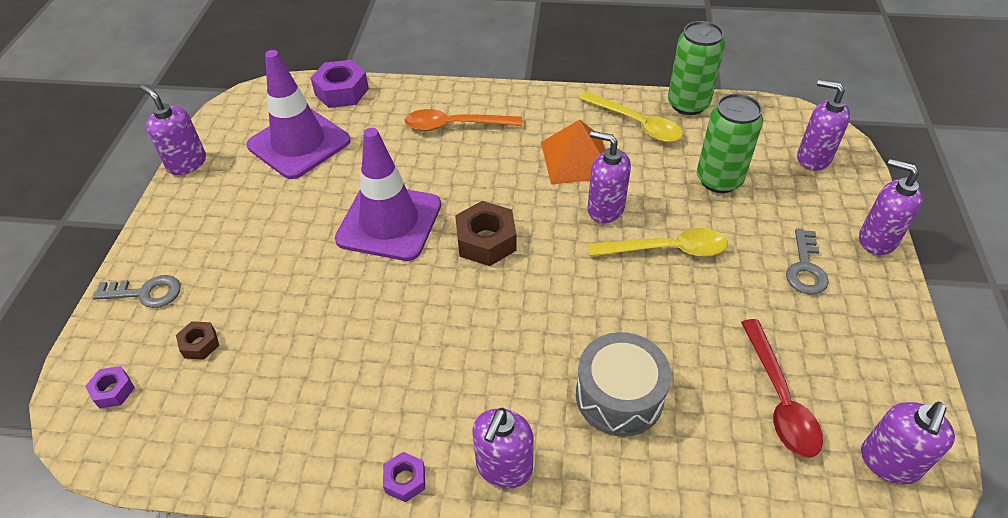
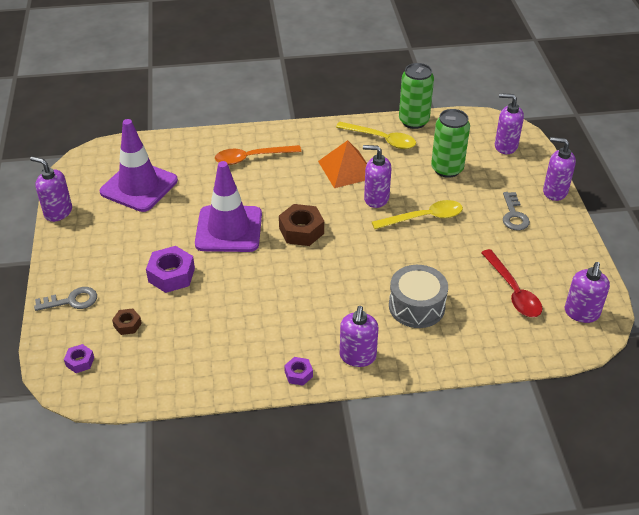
camera: 15 degrees left, 5 degrees down
(342, 91) = (156, 145): purple nut -> purple nut (171, 275)

